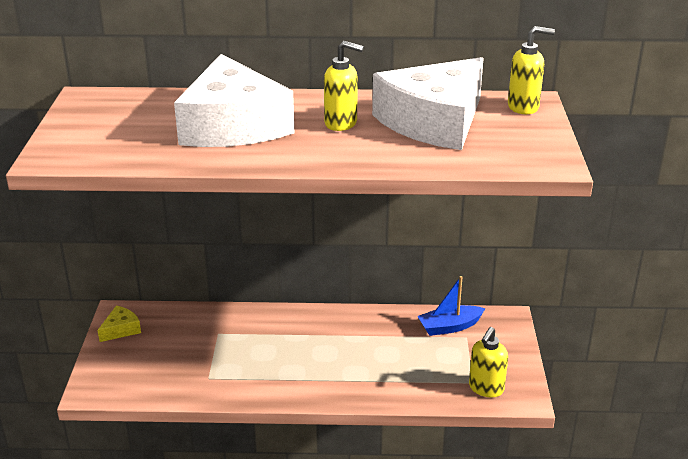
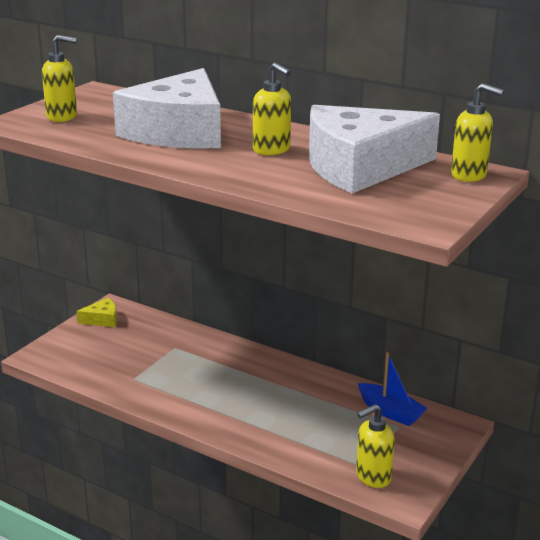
camera: 30 degrees right, 5 degrees down
(94, 137) = (62, 117): none -> yellow soap dispenser
(449, 327) = (390, 412): blue boat -> blue boat turned 150 degrees counterclockwise

